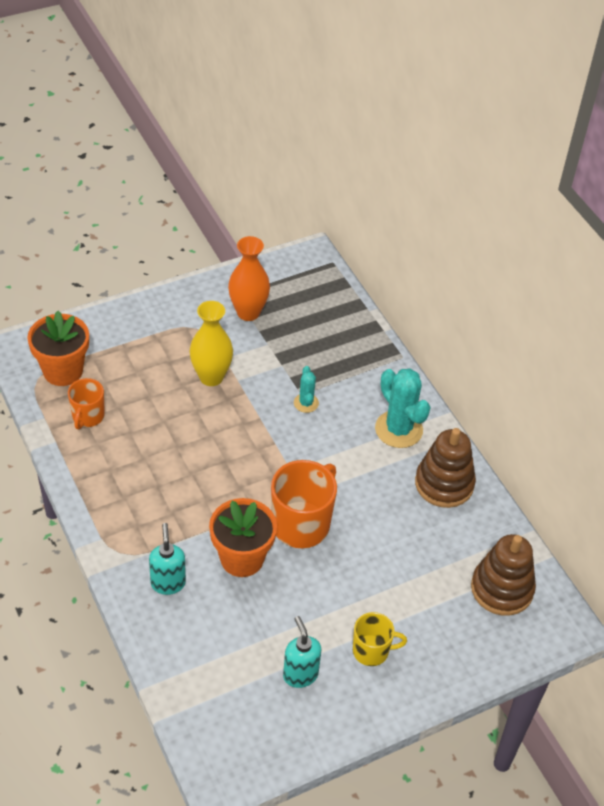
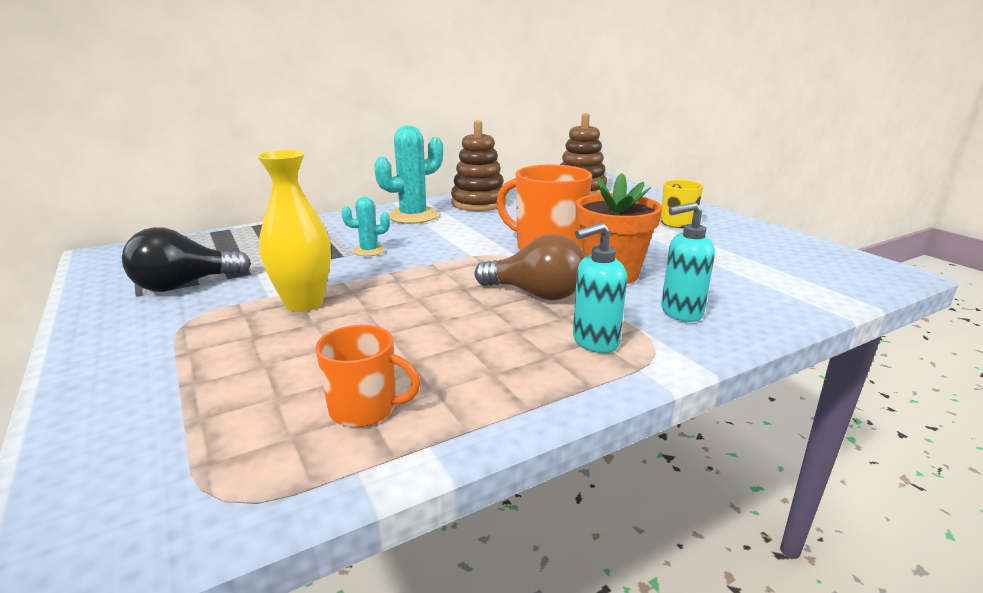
camera: 90 degrees left, 25 degrees down
(63, 371) = (217, 458): orange flower pot -> none
(209, 503) = (536, 294): none -> brown light bulb
(248, 312) = (184, 285): orange vase -> black light bulb
(300, 674) = (732, 245): turquoise soap dispenser -> turquoise soap dispenser (594, 342)

